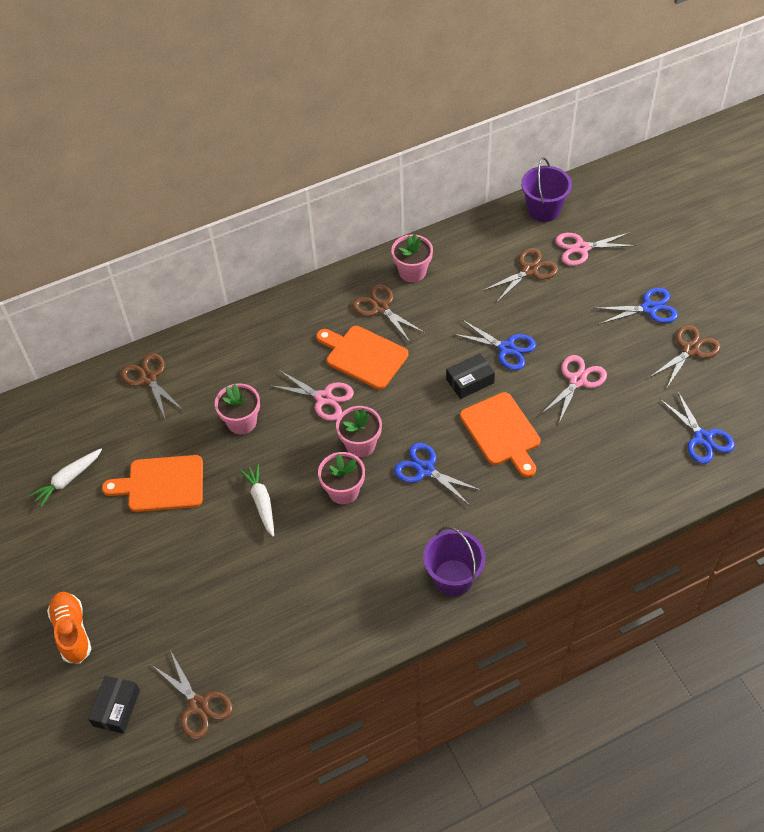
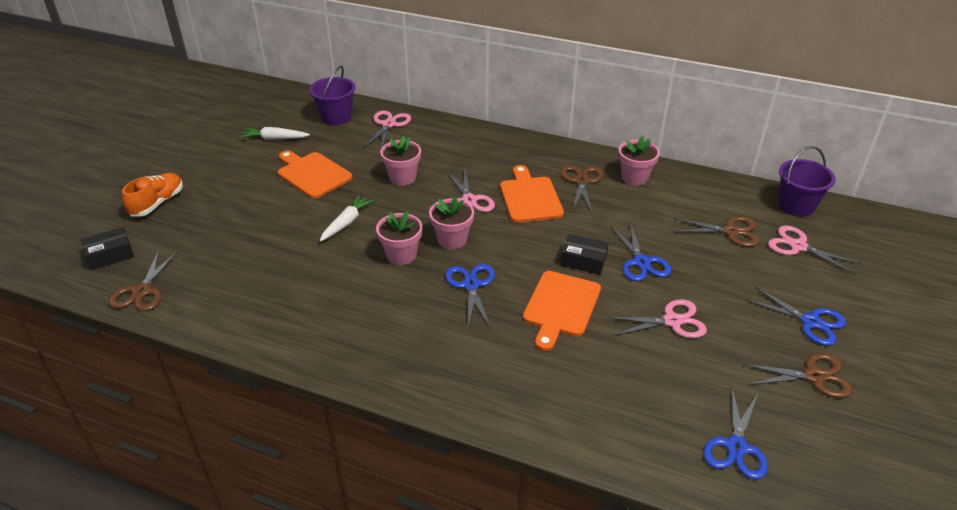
camera: 45 degrees right, 15 degrees down
(148, 378) = (389, 124): brown scissors -> pink scissors
(453, 577) = (388, 362): purple bucket -> purple bucket (336, 117)

